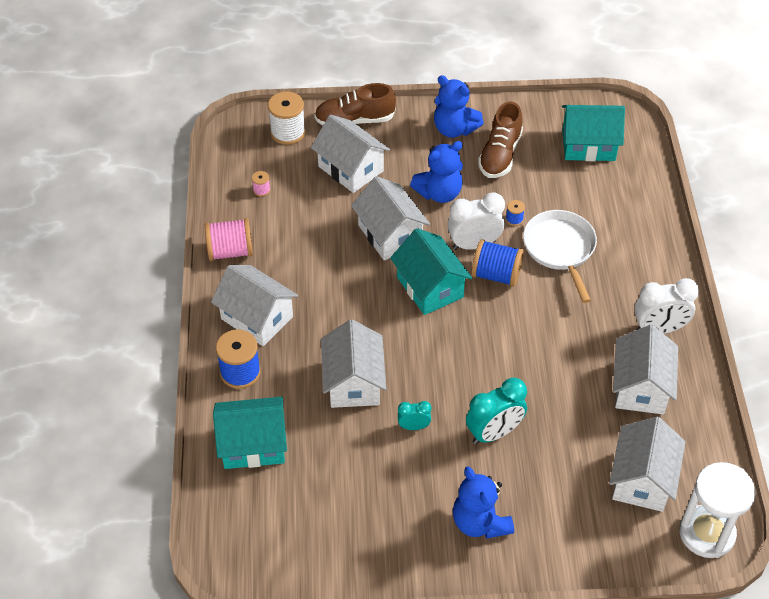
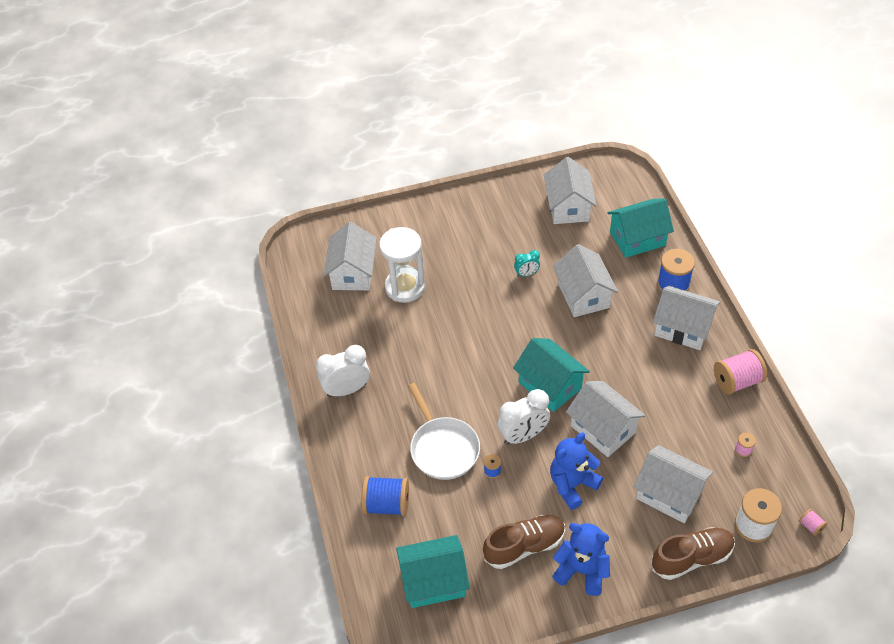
camera: 170 degrees right, 0 degrees up
(238, 123) = (810, 526): none -> pink spool
(480, 522) = (462, 224): blue teddy bear -> none
(494, 433) = (466, 282): turquoise clock -> none
(496, 275) = (495, 410): blue spool -> blue spool (387, 504)
(500, 155) = (524, 546): brown shoe -> brown shoe turned 60 degrees clockwise
(640, 387) = (359, 338): white house -> white house (568, 207)
(706, 533) = (306, 249): white hourglass -> white hourglass (405, 287)

